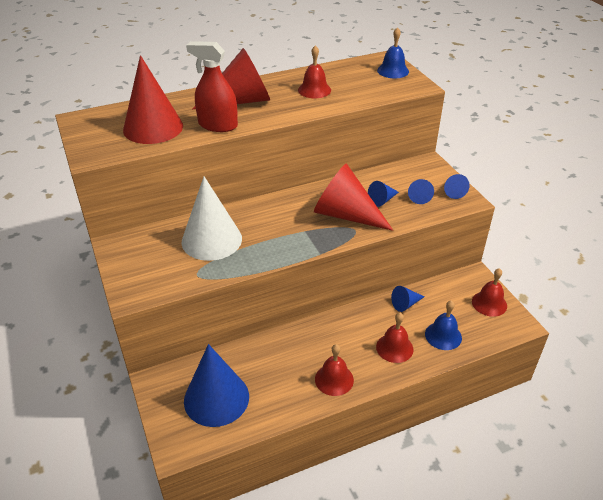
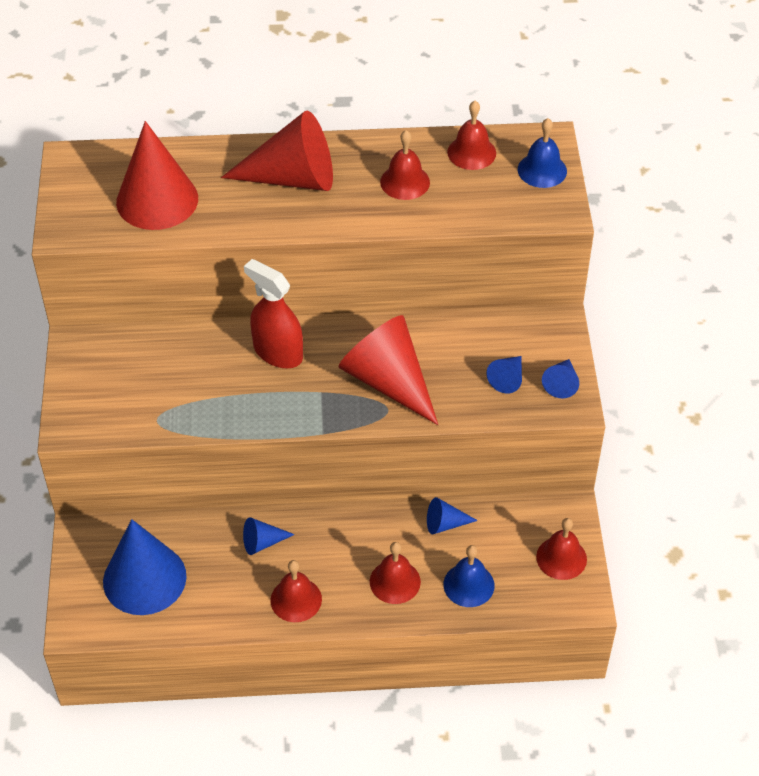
camera: 20 degrees right, 10 degrees up
(211, 240) = (196, 372): white cone -> none
(217, 125) = (241, 217): red spray bottle -> red spray bottle (278, 352)
(345, 71) = (471, 152): none -> red bell
(382, 200) = (452, 371): blue cone -> blue cone (262, 542)

